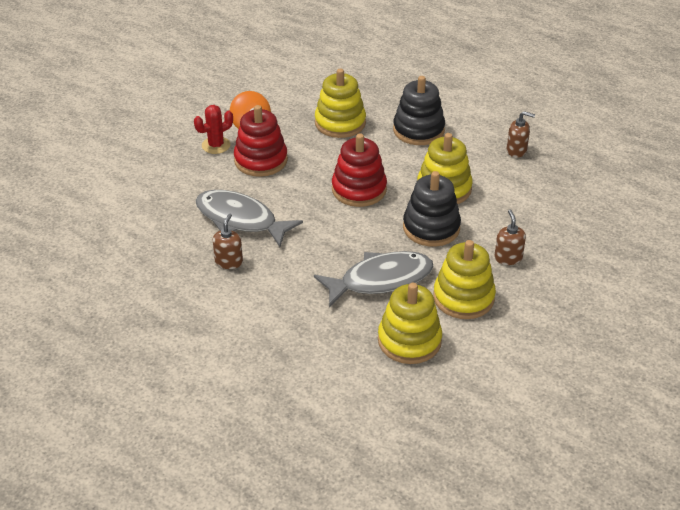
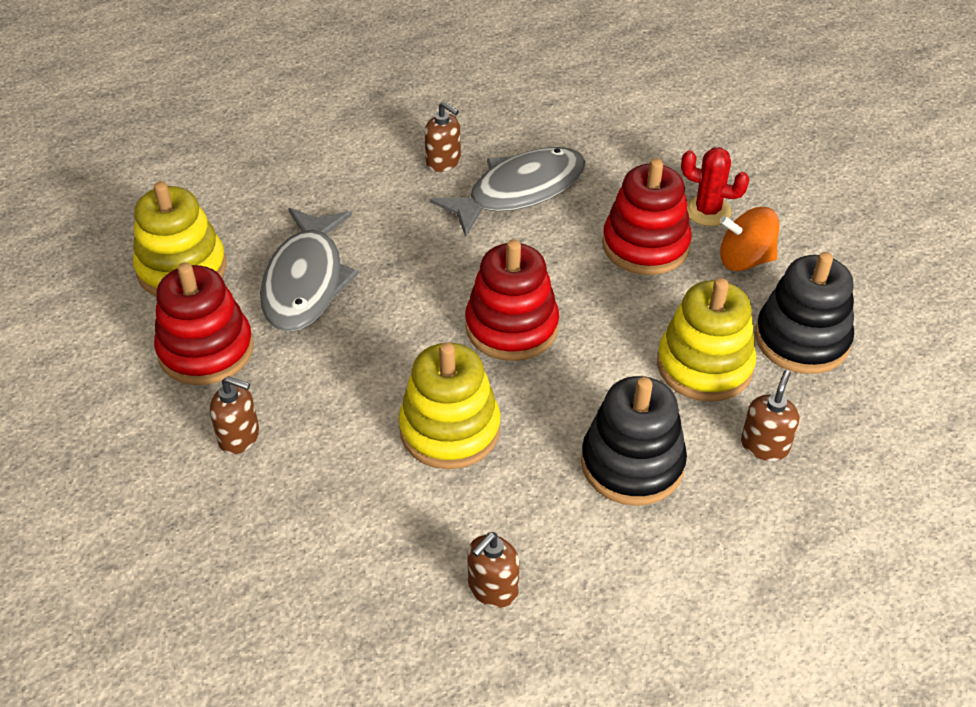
camera: 115 degrees right, 5 degrees up
(216, 145) = (707, 211): red cactus -> red cactus turned 60 degrees counterclockwise
(377, 97) = (764, 445): none -> brown soap dispenser
(431, 228) = (369, 375): black stacking toy -> black stacking toy (801, 339)
(463, 298) = (206, 350): yellow stacking toy -> red stacking toy

